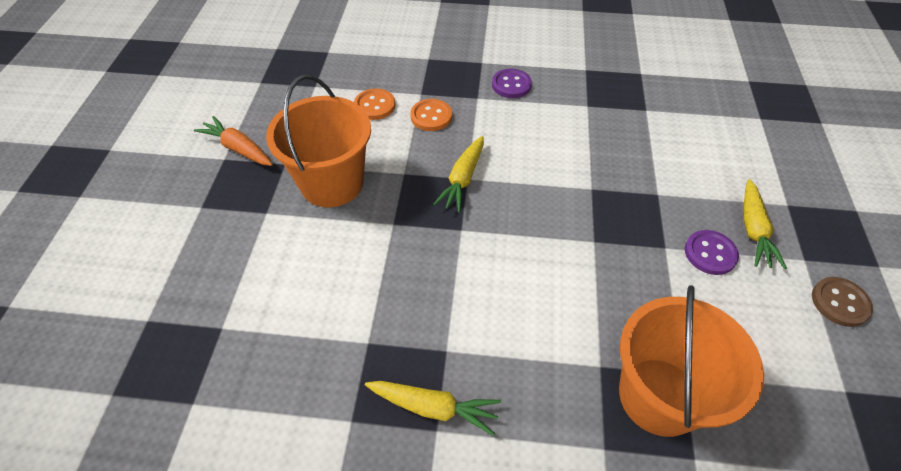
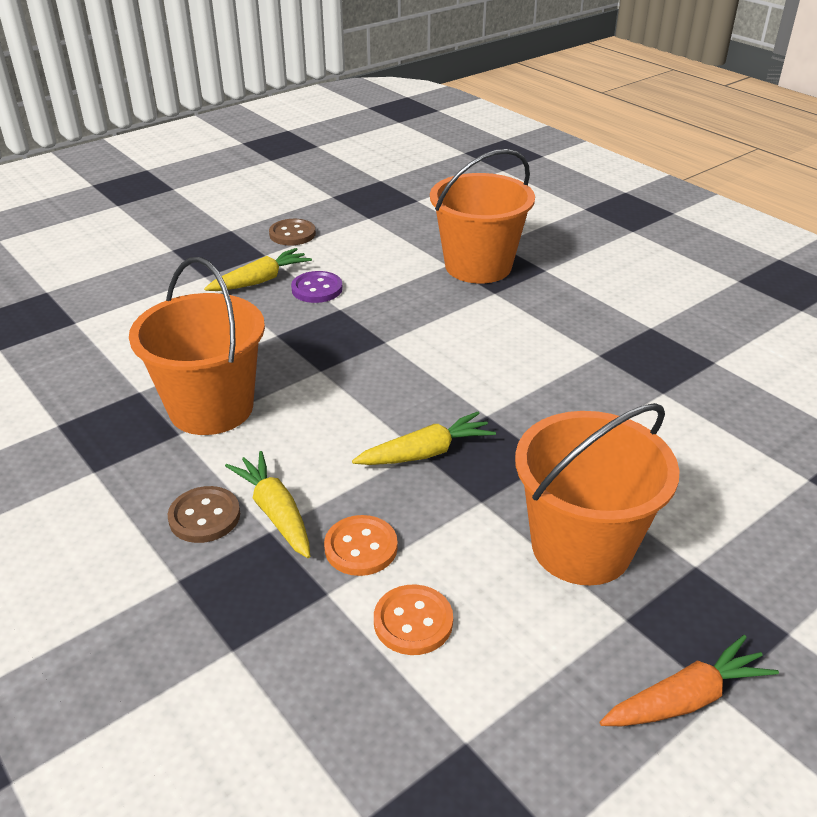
camera: 135 degrees left, 15 degrees down
(238, 148) = (686, 698): orange carrot -> orange carrot turned 105 degrees counterclockwise
(434, 408) = (641, 336): yellow carrot -> yellow carrot (275, 512)
(511, 85) = (204, 516): purple button -> brown button
(599, 126) = (211, 408): none -> orange bucket

